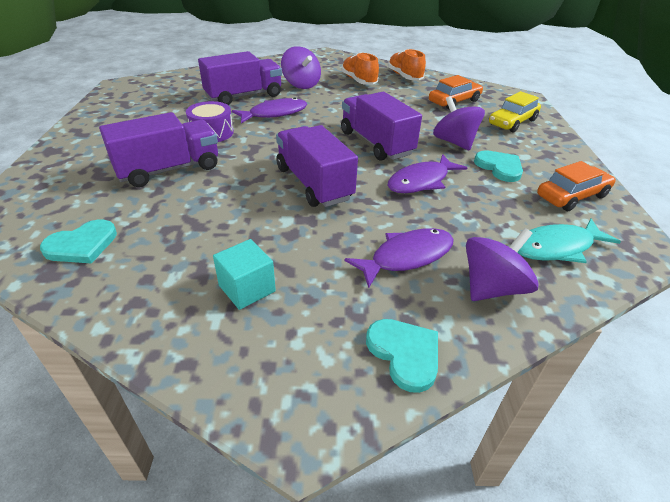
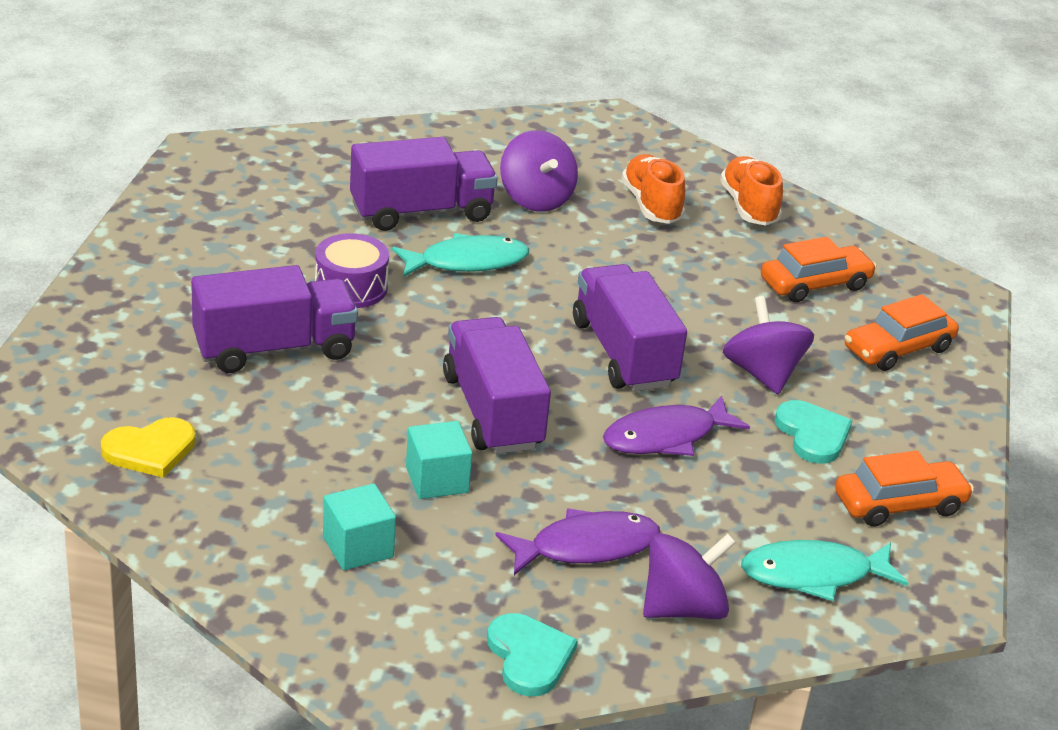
camera: 10 degrees right, 5 degrees down
(82, 245) = (150, 450): turquoise heart -> yellow heart
(274, 113) = (467, 262): purple fish -> turquoise fish
(291, 230) = (437, 480): none -> turquoise cube
(512, 122) = (898, 349): yellow car -> orange car

